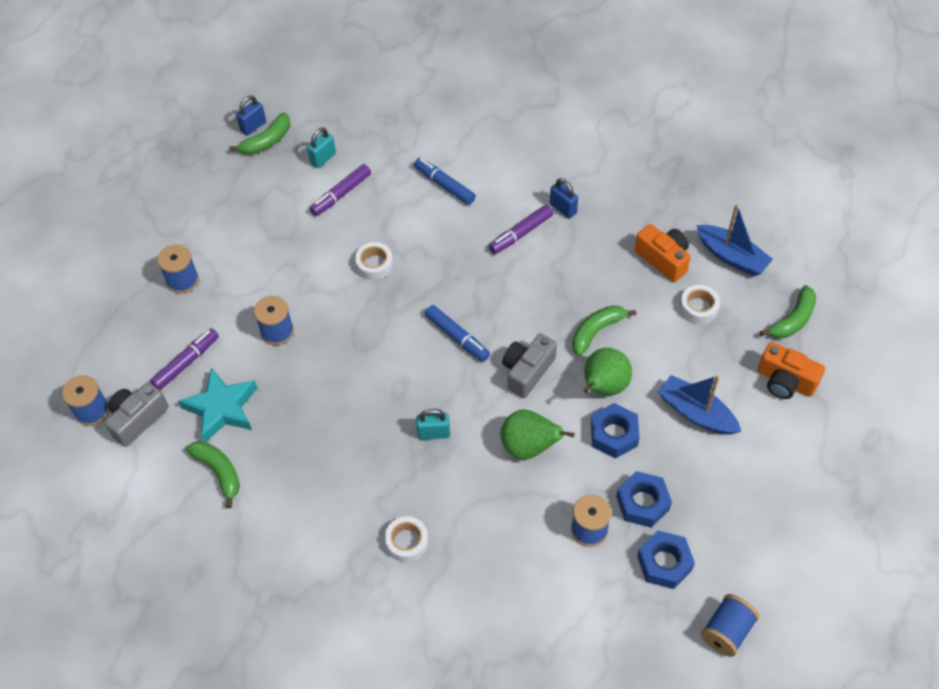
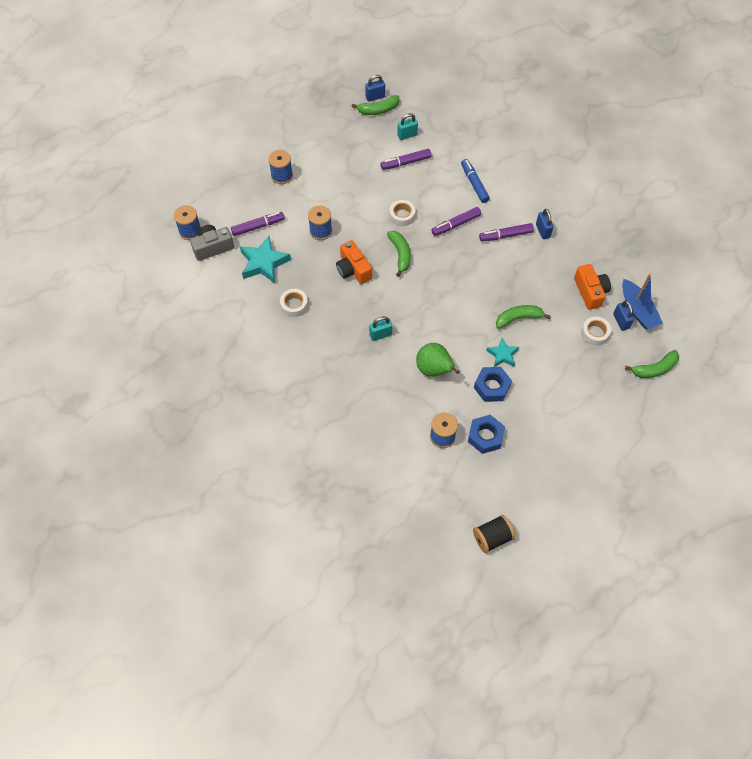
camera: 25 degrees right, 5 degrees up
(219, 472) = (242, 299): green banana -> green banana (400, 254)
(407, 542) = (328, 391): white tape -> white tape (294, 305)
(434, 433) = (380, 335): turquoise padlock -> turquoise padlock turned 45 degrees counterclockwise
(450, 247) = (456, 224): none -> purple marker
(457, 337) = (428, 283): blue marker -> none
(527, 371) = (460, 323): grey camera -> none
(603, 387) = (502, 355): green pear -> turquoise star
(664, 563) = (477, 478): blue nut -> none
(696, 413) = (553, 398): blue boat -> none
(720, 279) = (621, 321): none -> blue padlock
(726, 631) = (492, 537): blue spool -> black spool
(785, 381) = (625, 405): orange camera -> orange camera (353, 269)

